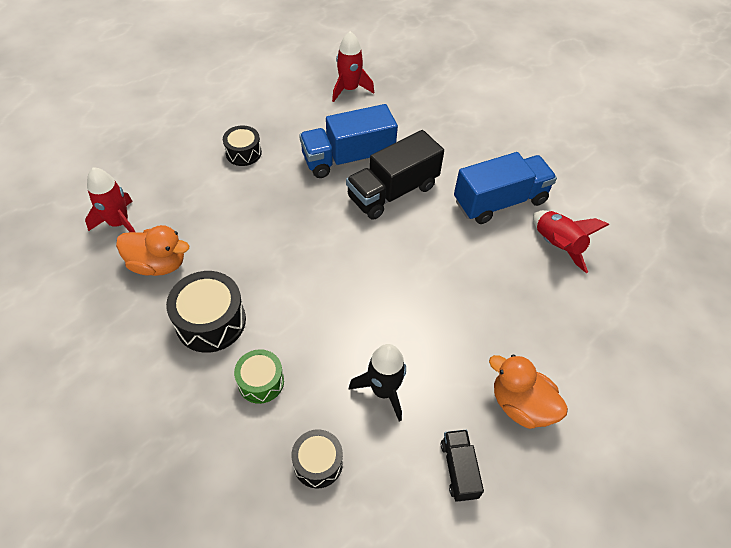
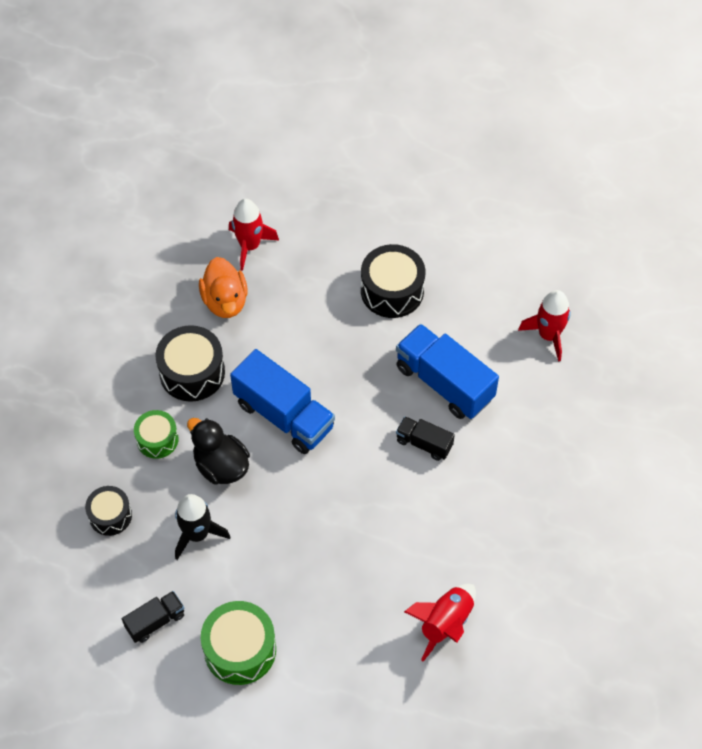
camera: 65 degrees right, 5 degrees up
(243, 153) = (392, 291): black drum -> black drum, size x1.60
(324, 339) = (221, 466): none -> black duck
(392, 192) = (424, 443): black truck -> black truck, size x0.52
(500, 201) = (474, 548): blue truck -> blue truck (284, 415)
(521, 405) = (240, 649): orange duck -> green drum

